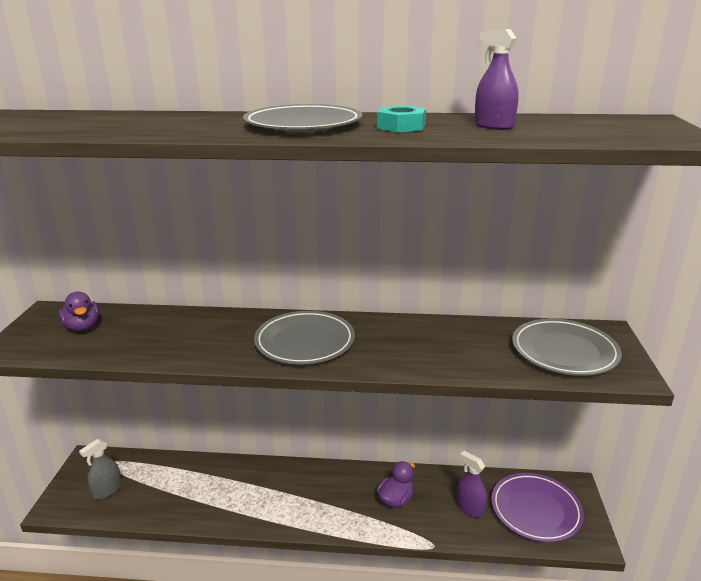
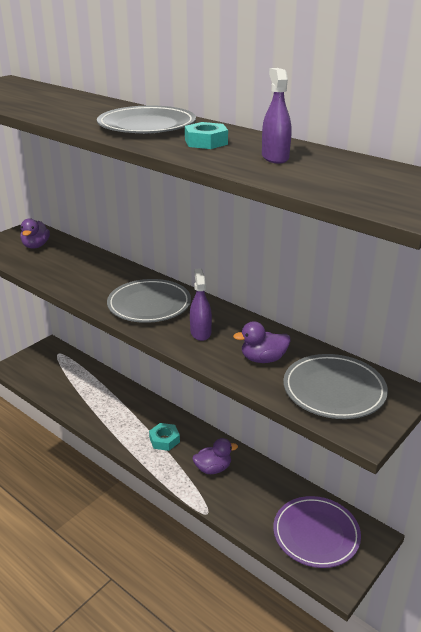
camera: 35 degrees right, 5 degrees up
(107, 490) = (43, 371): grey spray bottle -> none
(322, 497) = (164, 440): none -> turquoise nut
(470, 508) = (263, 504): purple spray bottle -> purple spray bottle (200, 332)
(477, 349) = (263, 359): none -> purple duck

